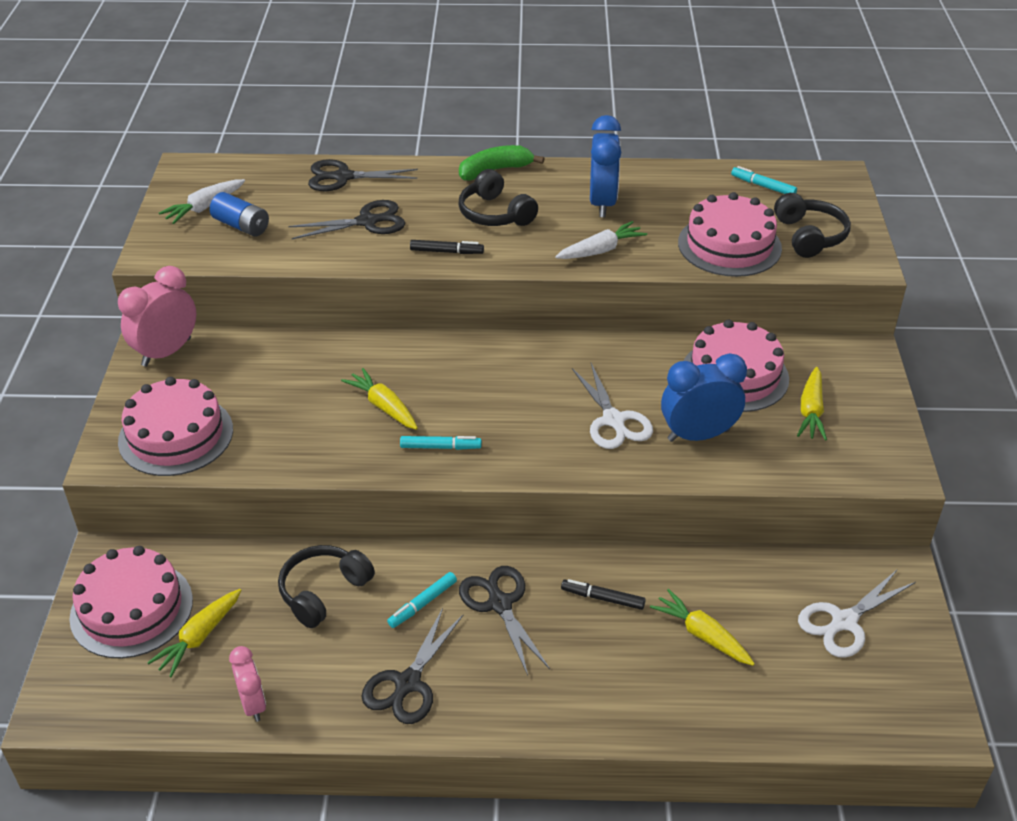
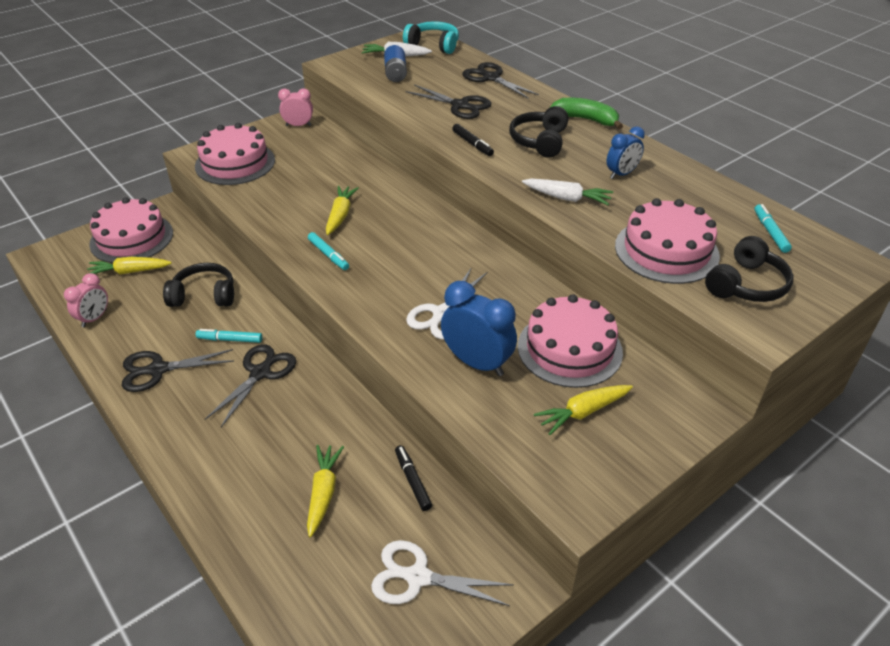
camera: 50 degrees right, 0 degrees up
(166, 352) = (298, 125): pink clock -> pink clock, size x0.61
(220, 173) = (433, 45): none -> turquoise headphones
(602, 203) = (621, 174): blue clock -> blue clock, size x0.61
(603, 598) = (311, 419): black marker -> black marker (412, 481)

